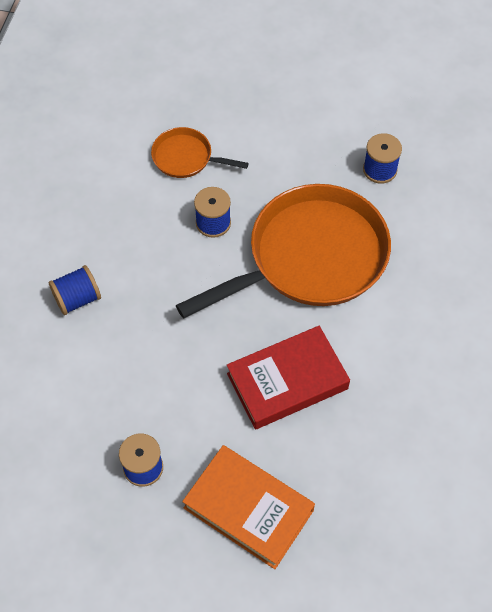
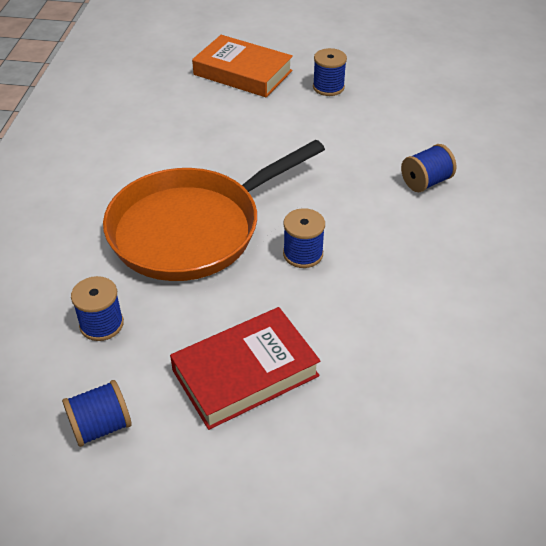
camera: 175 degrees right, 15 degrees down
(186, 157) = (350, 322): orange pan -> none
(287, 381) = (215, 139): red book -> red book (245, 373)
(369, 97) = (101, 426): none -> blue spool

